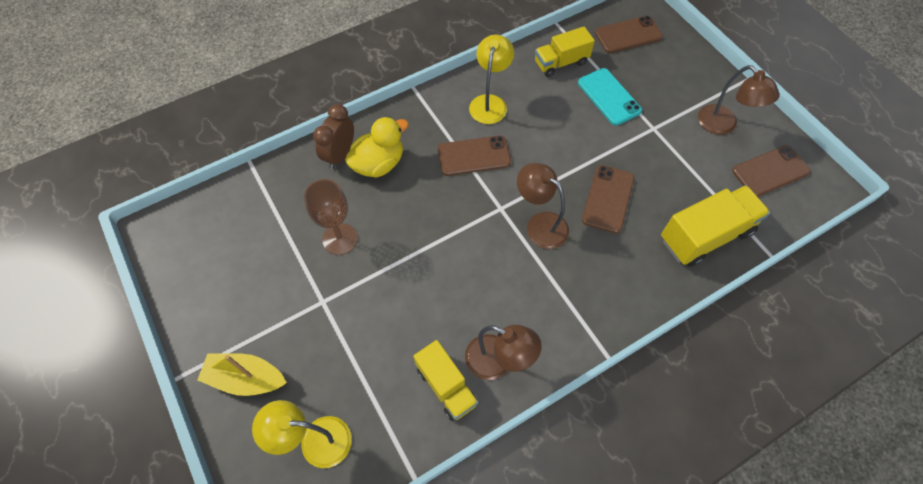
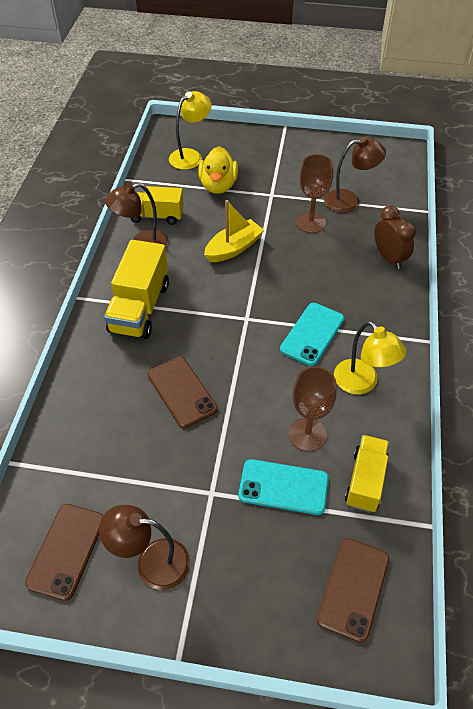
camera: 130 degrees right, 10 degrees down
(246, 378) = (256, 147): yellow boat -> yellow boat (233, 248)
(379, 164) = (359, 274): yellow duck -> yellow duck (218, 185)
(474, 156) = (312, 334): brown phone -> turquoise phone
(540, 224) = (208, 331): brown lamp -> brown lamp (349, 200)
(561, 107) = (307, 434): none -> brown goblet
(705, 236) = (79, 431): yellow truck -> yellow truck (140, 308)

